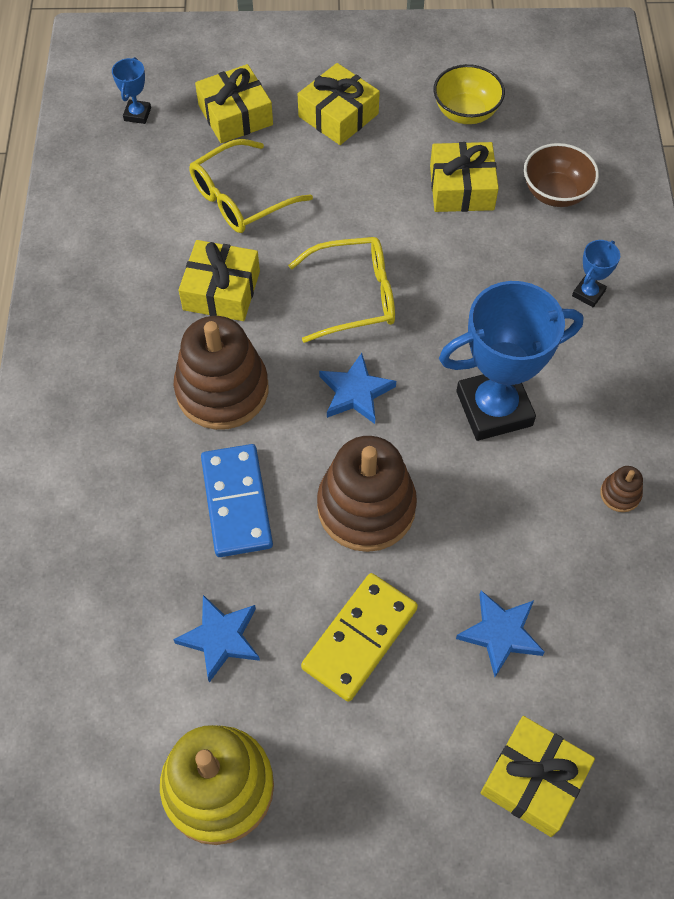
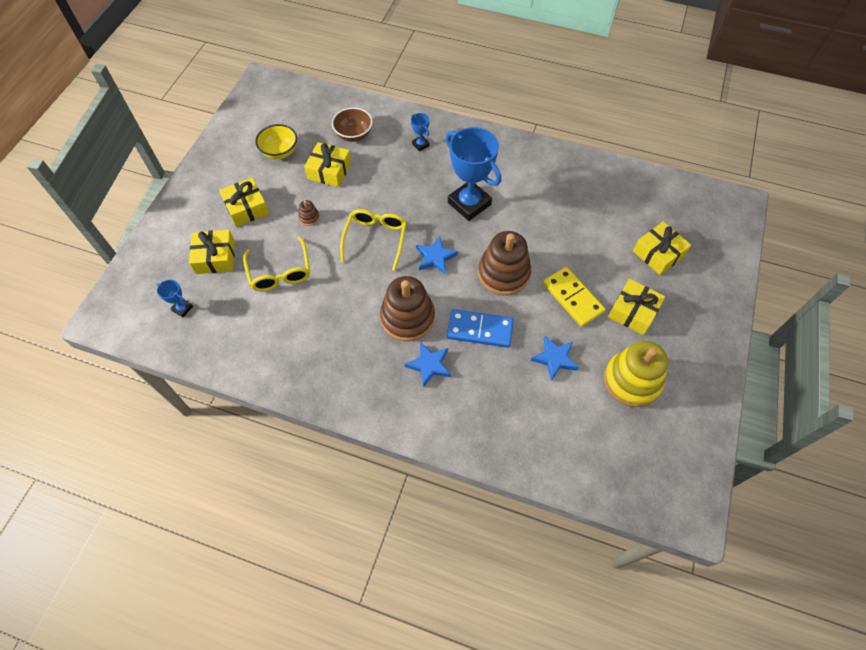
camera: 70 degrees left, 0 degrees up
(221, 291) = (341, 300): yellow gift -> yellow gift (633, 312)
(494, 408) = (469, 203): blue trophy -> blue trophy turned 45 degrees counterclockwise
(501, 633) = (587, 242): blue star -> blue star (429, 365)
(620, 494) = (533, 173): brown stacking toy -> brown stacking toy (309, 217)

